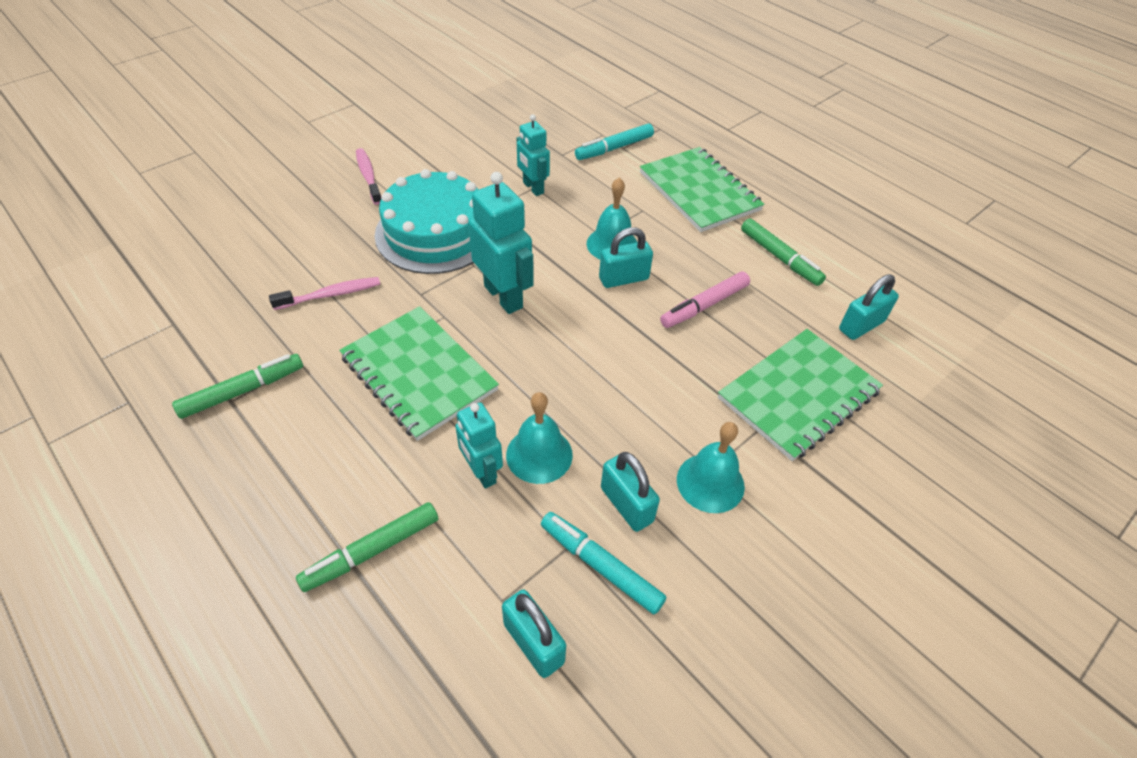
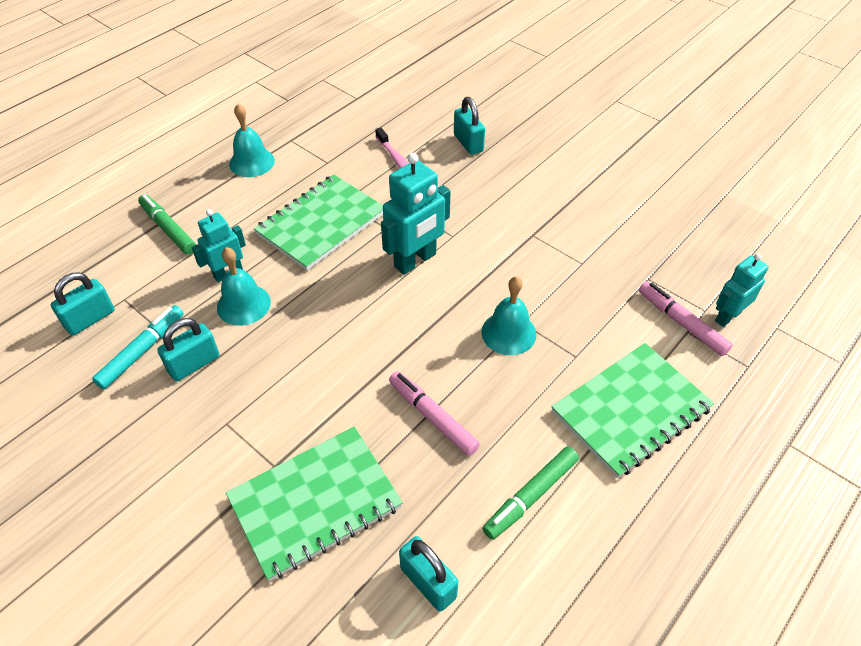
camera: 85 degrees right, 0 degrees up
(243, 391) = (298, 143): green marker -> none
(368, 176) = (552, 151): pink toothbrush -> none
(435, 232) = (488, 205): turquoise cake -> none
(533, 188) = (578, 261): turquoise robot -> turquoise robot (727, 316)
(614, 148) = (681, 323): turquoise marker -> pink marker
(623, 278) = (459, 346): turquoise padlock -> turquoise padlock (468, 143)
(710, 482) = (212, 423): turquoise bell -> turquoise bell (252, 162)
(798, 395) = (315, 503): green notebook -> green notebook turned 75 degrees counterclockwise

